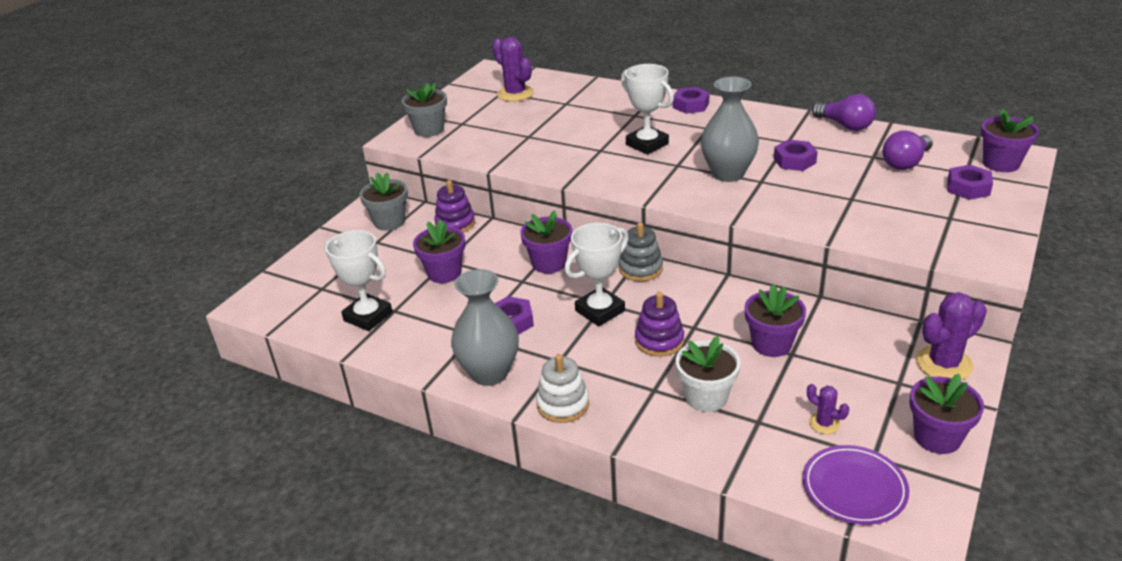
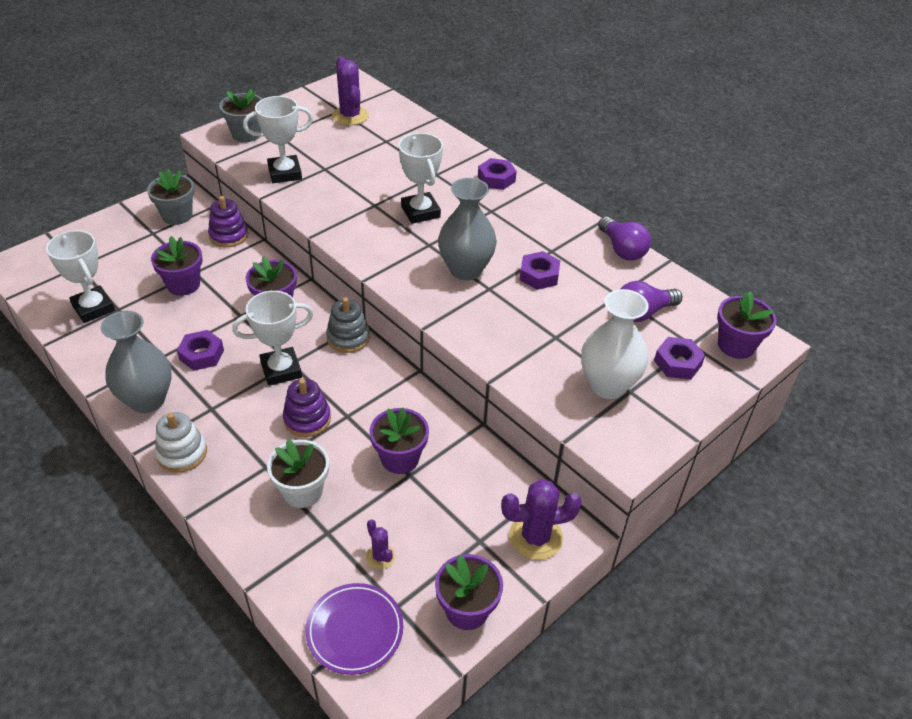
camera: 15 degrees right, 10 degrees up
(494, 148) = (285, 173): none -> white trophy
(928, 219) = (607, 385): none -> white vase

